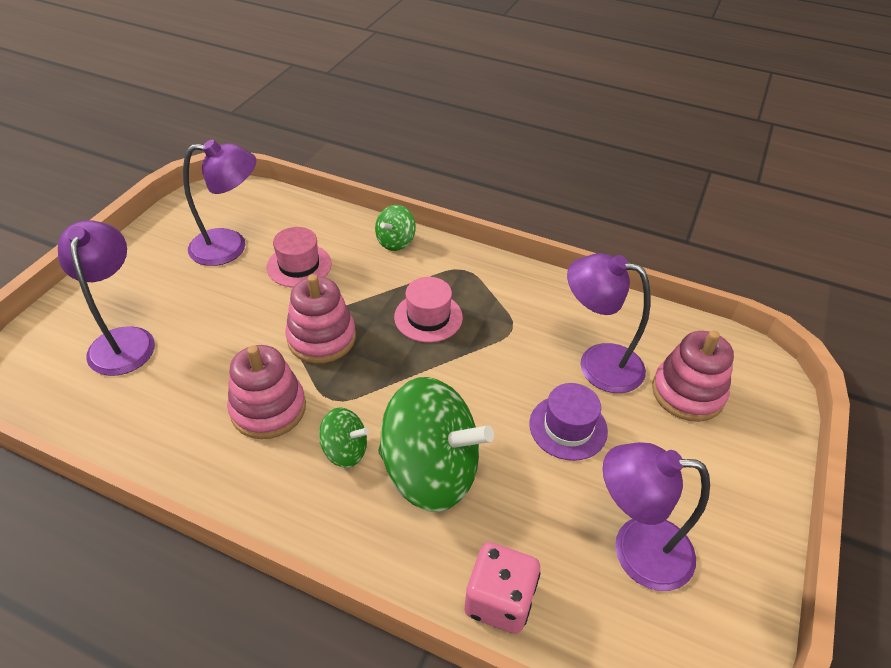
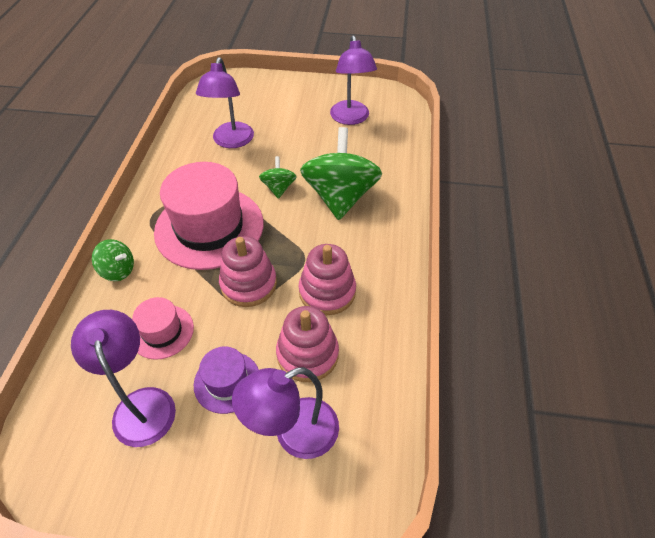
camera: 105 degrees left, 5 degrees up
(345, 450) = (343, 239): green spinning top -> green spinning top (279, 188)
(428, 317) = (209, 227): pink hat -> pink hat, size x2.02
(499, 600) = (400, 157): pink dice -> none
(568, 427) = (285, 148): purple hat -> purple hat (227, 382)
(687, 393) = (243, 107): pink stacking toy -> pink stacking toy (307, 354)

